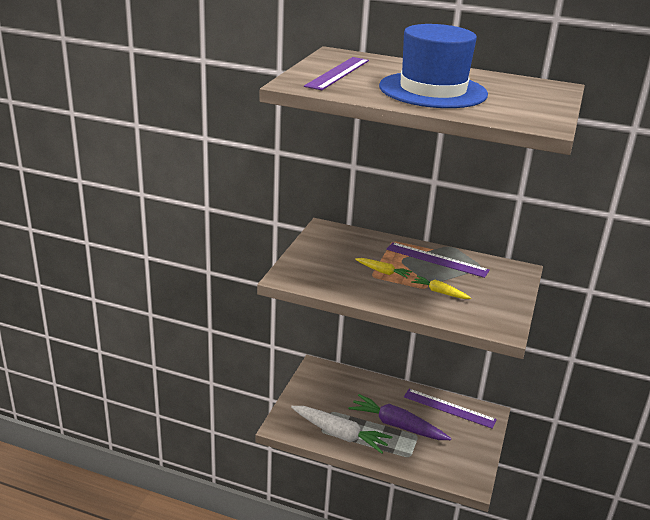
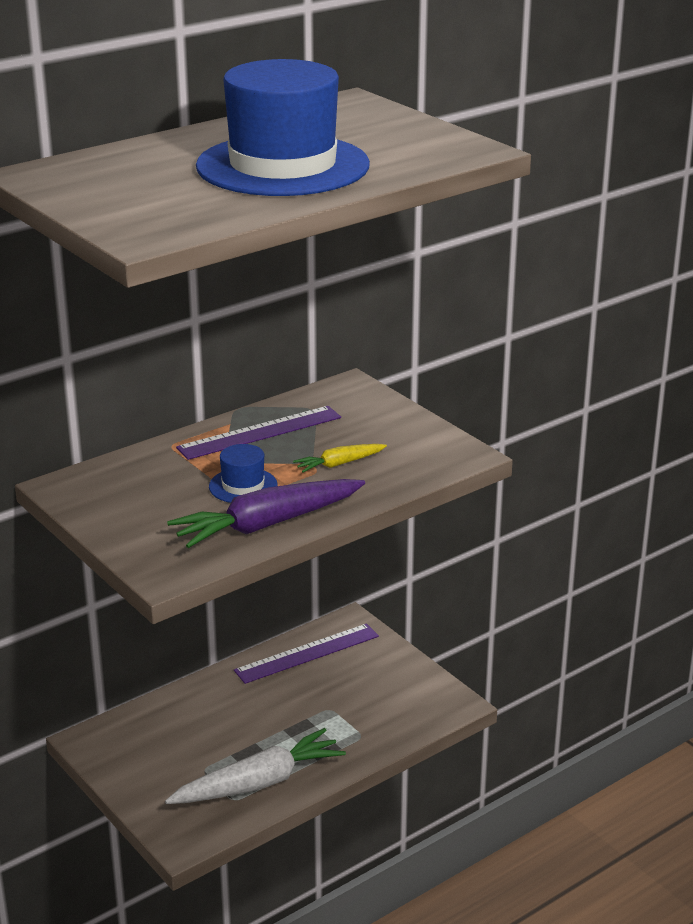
camera: 55 degrees left, 0 degrees up
(338, 73) = (132, 197): purple ruler -> none
(383, 272) = (243, 486): yellow carrot -> blue hat
(397, 425) = (294, 718): purple carrot -> purple carrot (267, 525)

